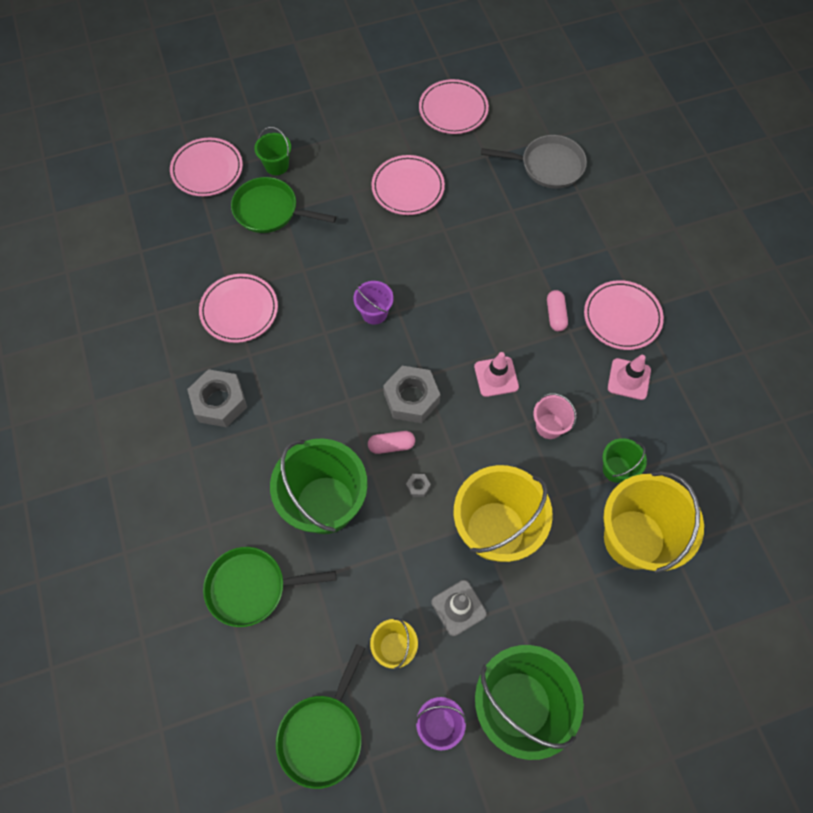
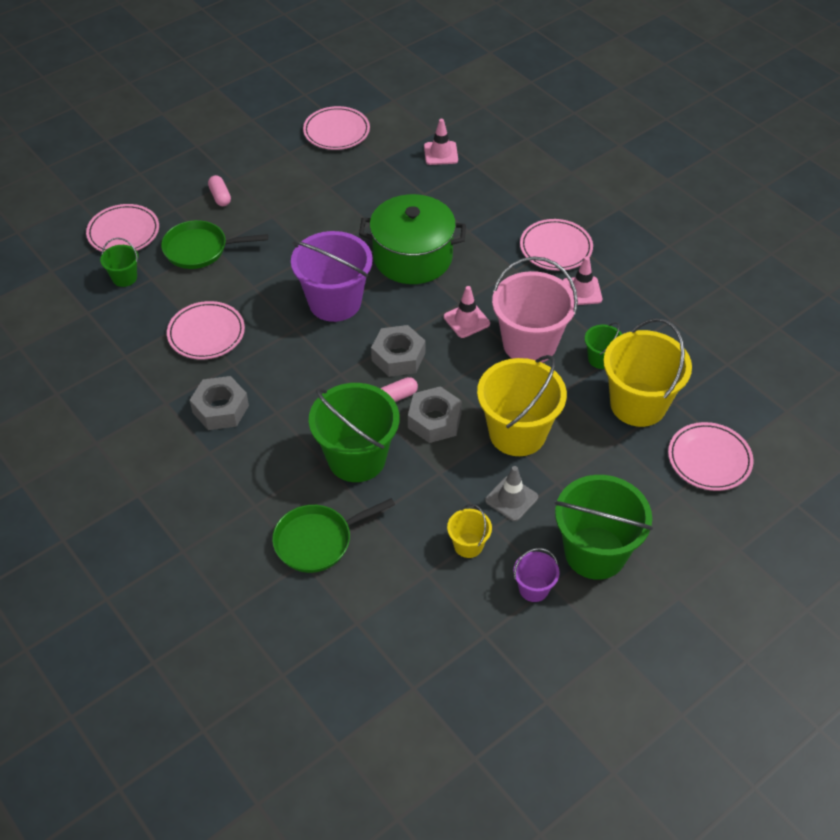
camera: 20 degrees left, 15 degrees down
(276, 165) = (190, 213): green bucket -> green bucket (124, 278)
(323, 734) = (434, 629): green pan -> none
(374, 313) = (335, 302): purple bucket -> purple bucket, size x2.09
(408, 188) = (322, 200): pink plate -> pink plate (709, 459)
(418, 486) = (434, 420): grey nut -> grey nut, size x2.43
(471, 283) = (412, 257): none -> green pot
(547, 166) = (441, 153): grey pan -> pink traffic cone
(549, 426) = (529, 344): pink bucket -> pink bucket, size x2.09
(555, 315) = (498, 261): pink capsule -> pink capsule (220, 196)

